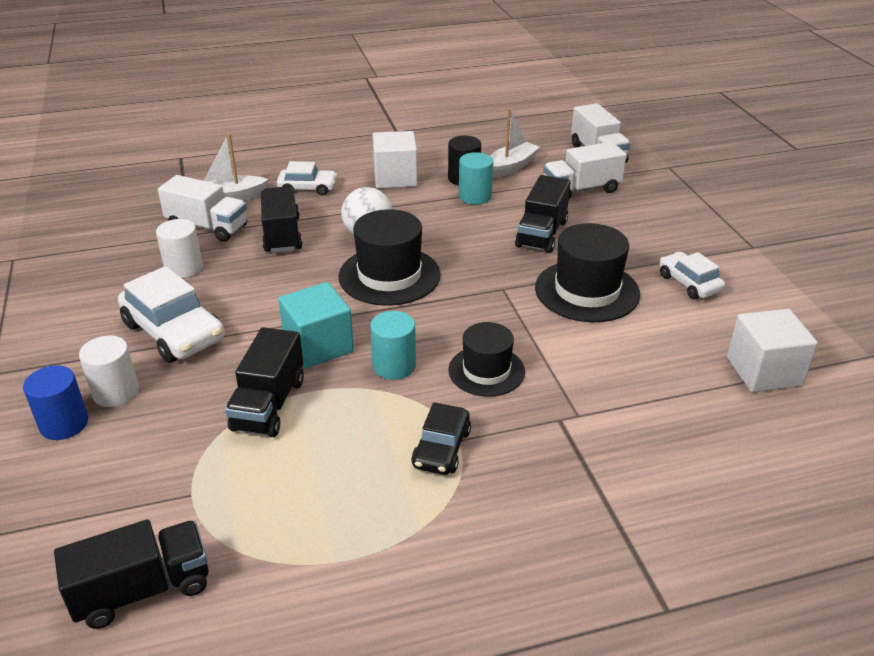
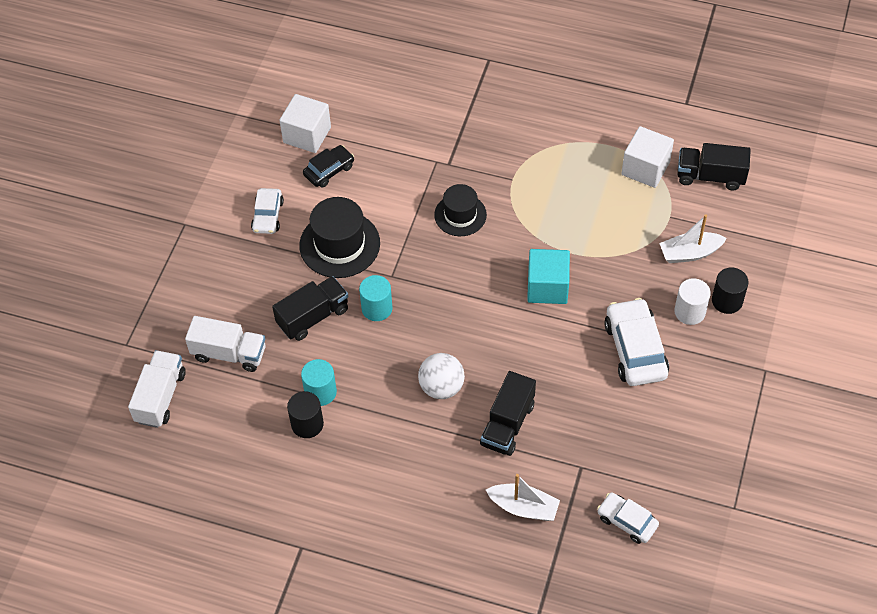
camera: 145 degrees left, 20 degrees up
(64, 424) = (727, 301): blue cylinder -> black cylinder
(184, 268) = (602, 421): white cylinder -> none
(207, 227) = (562, 469): white truck -> none
(269, 404) = (602, 255): black truck -> none
(307, 188) = (449, 485): white car -> white car (627, 521)
(389, 276) = (458, 330): black hat -> none
(394, 366) = (511, 246): turquoise cylinder -> turquoise cylinder (377, 308)
(395, 178) = (363, 459): white cube -> white cube (645, 168)
(441, 448) = (525, 178): black car -> black car (329, 170)
(511, 167) = (252, 419): white boat -> white boat (690, 253)

